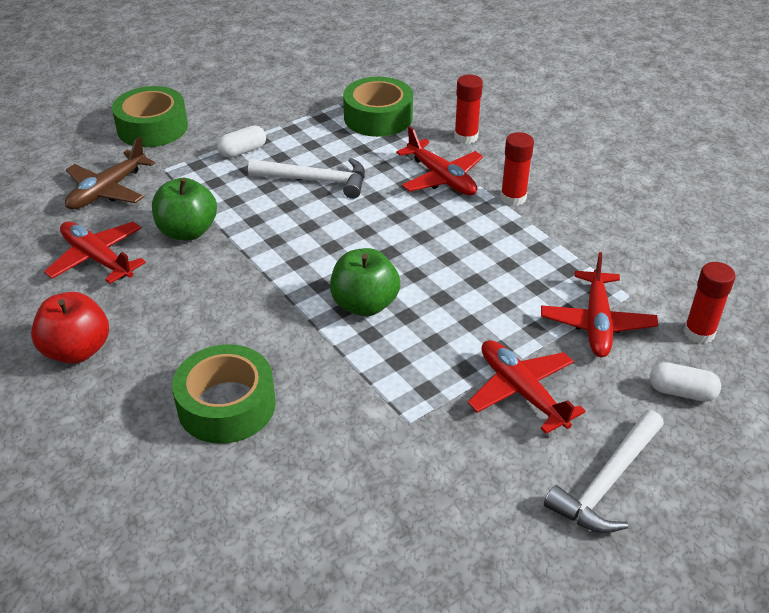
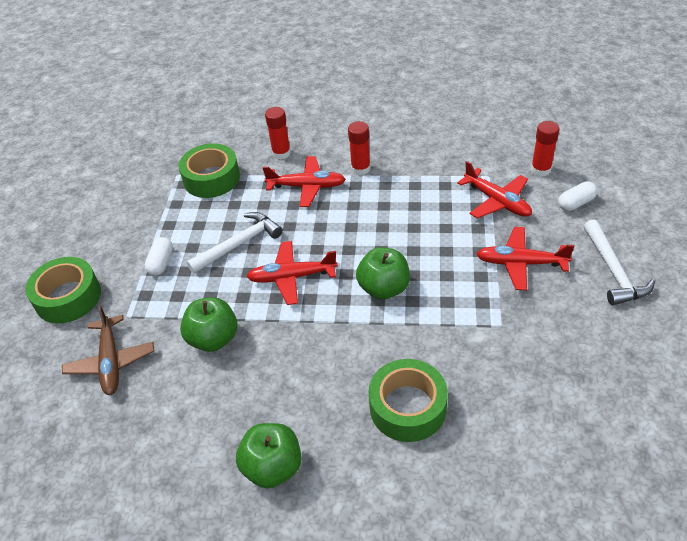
camera: 45 degrees left, 5 degrees up
(77, 350) = (273, 467): red apple -> green apple
(97, 258) = (184, 406): red plane -> red plane (292, 277)

